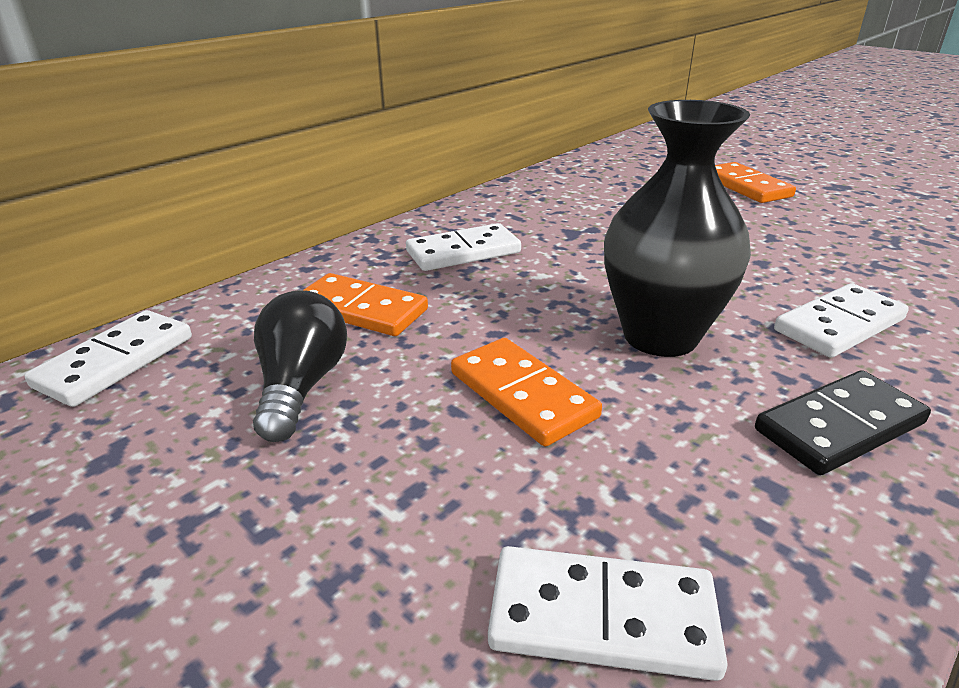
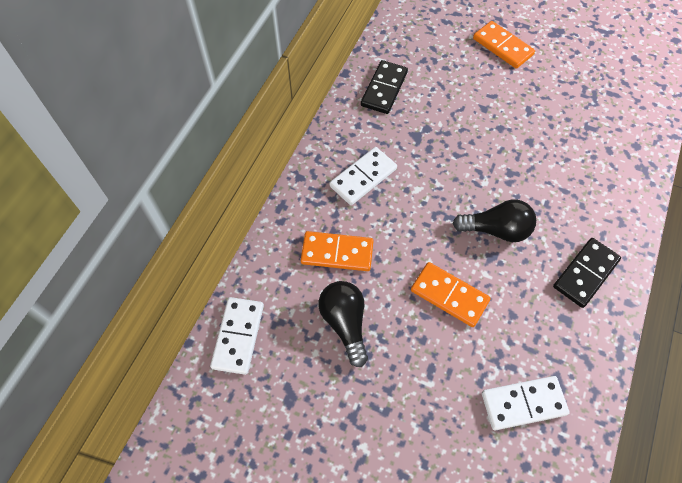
camera: 20 degrees left, 30 degrees up
(549, 194) = (384, 89): none -> black domino
(660, 336) = (496, 230): black vase -> black light bulb
(839, 325) = (576, 194): white domino -> none

